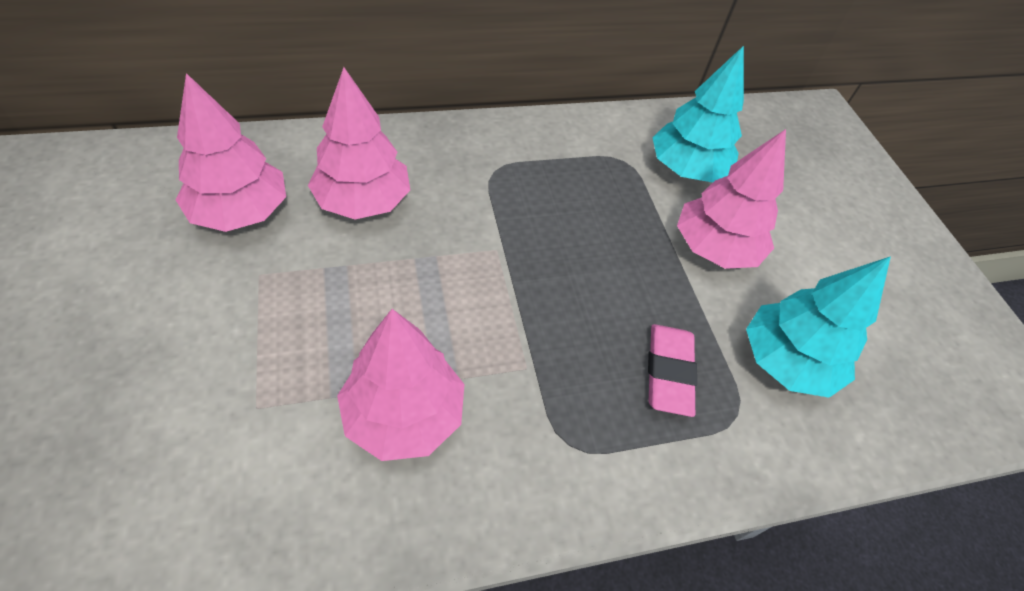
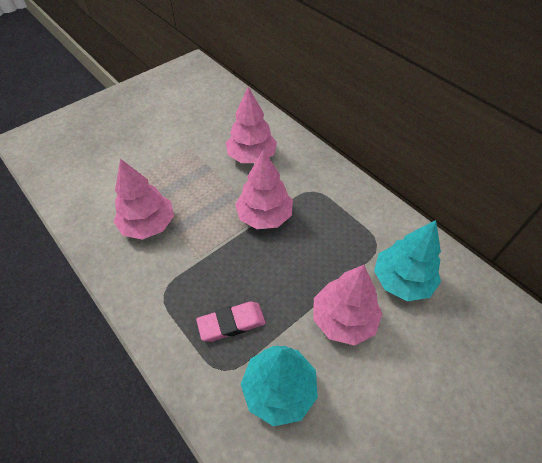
camera: 70 degrees right, 0 degrees up
(241, 212) = (216, 126): pink tree -> pink tree (264, 216)

